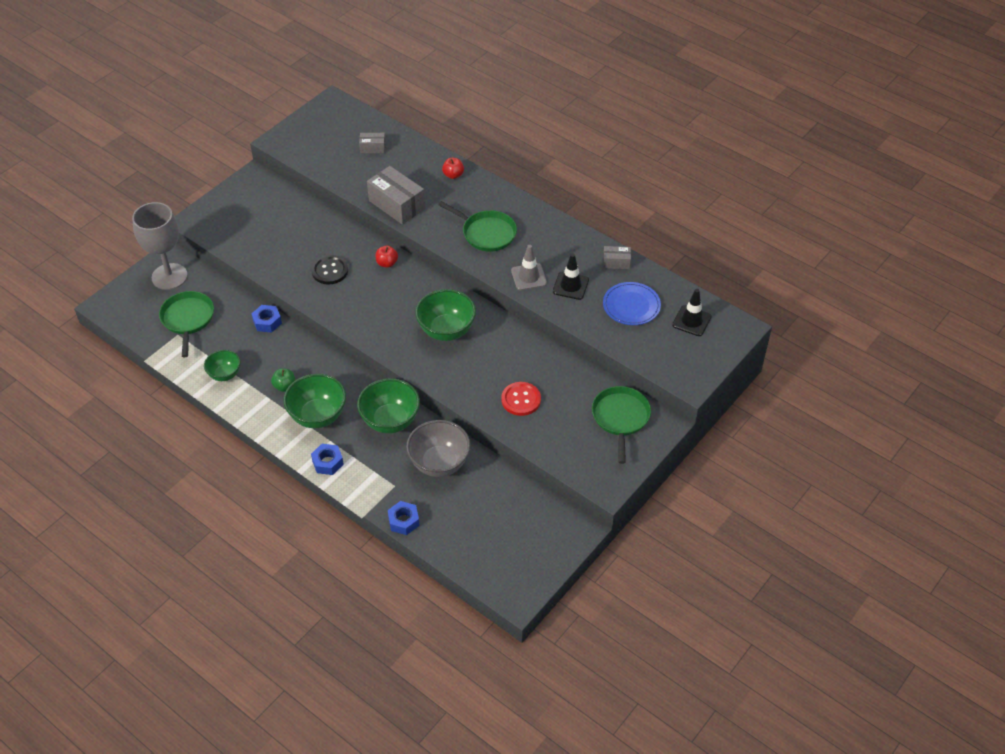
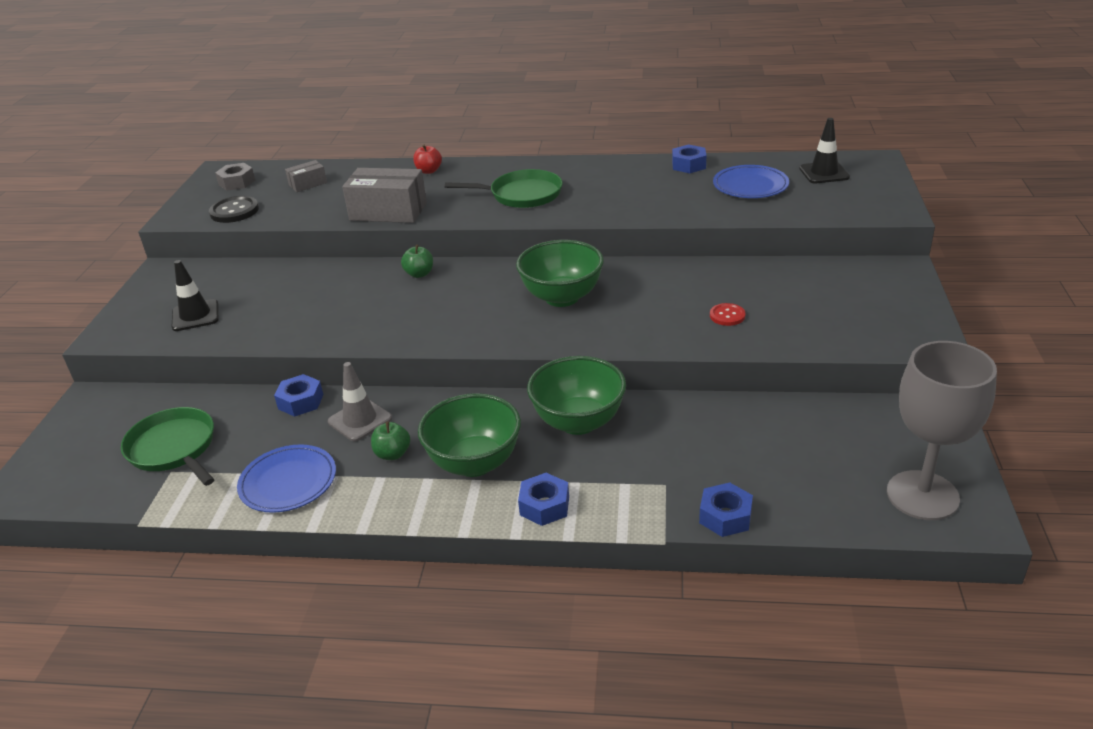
camera: 30 degrees left, 15 degrees down
(169, 276) = (106, 417): grey goblet -> grey goblet (922, 495)
(225, 374) = (288, 482): green bowl -> blue plate
(330, 271) = (352, 307): black button -> black button (234, 211)
(334, 122) = (237, 182): none -> grey nut
(387, 263) = (419, 274): red apple -> green apple
(439, 463) = (692, 433): grey bowl -> none
(521, 400) = (727, 315): red button -> red button, size x0.61
(529, 277) = (613, 206): grey traffic cone -> grey traffic cone (360, 420)
(570, 286) = (667, 196): black traffic cone -> black traffic cone (195, 316)
(616, 262) = (688, 165): grey box -> blue nut
(620, 418) = (853, 282): green pan -> none

